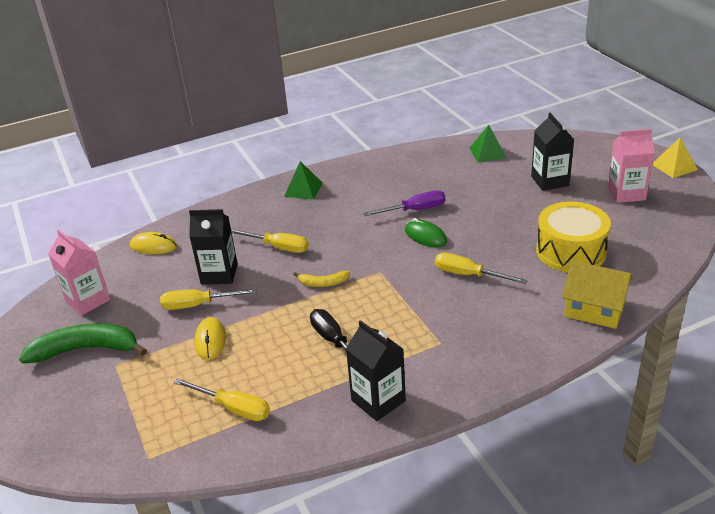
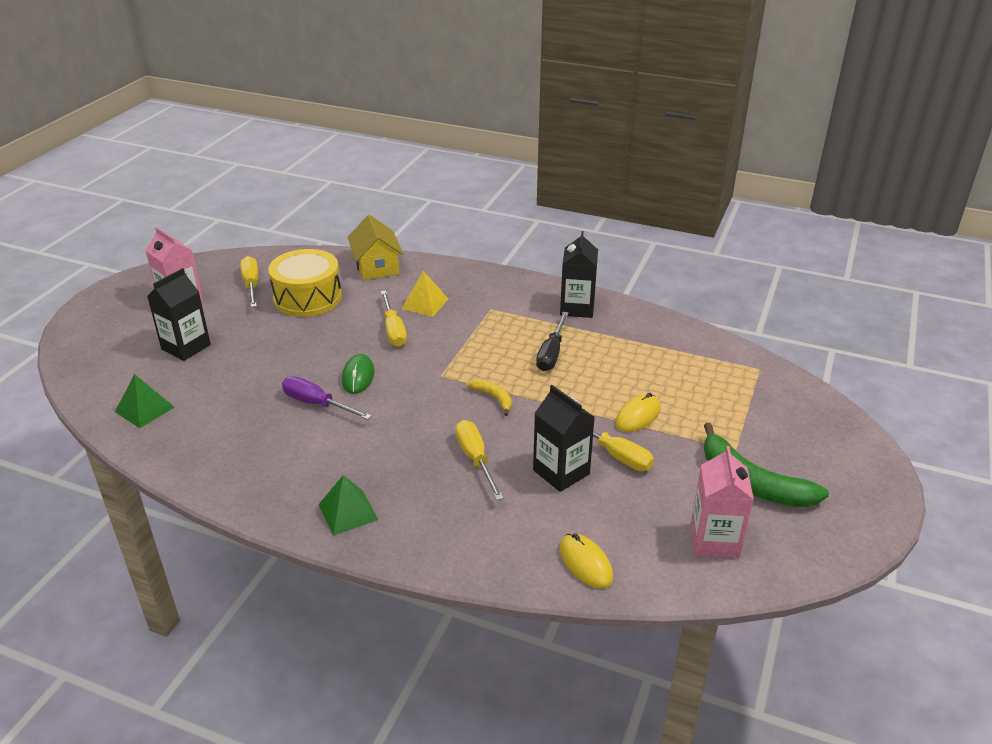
camera: 135 degrees left, 0 degrees up
(233, 408) = (672, 360): yellow screwdriver -> yellow screwdriver (251, 285)
(674, 167) = (105, 292): yellow pyramid -> yellow pyramid (425, 303)

